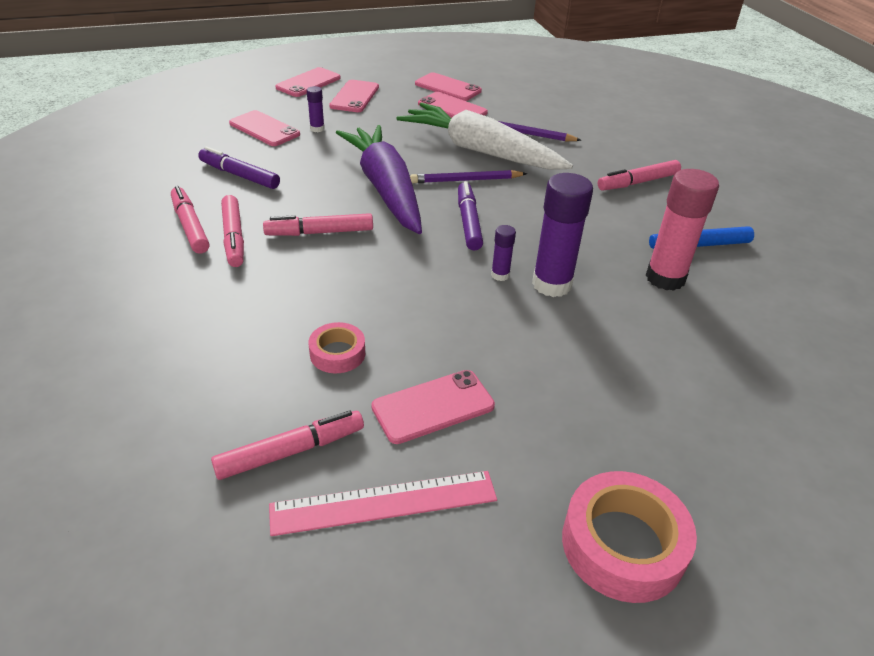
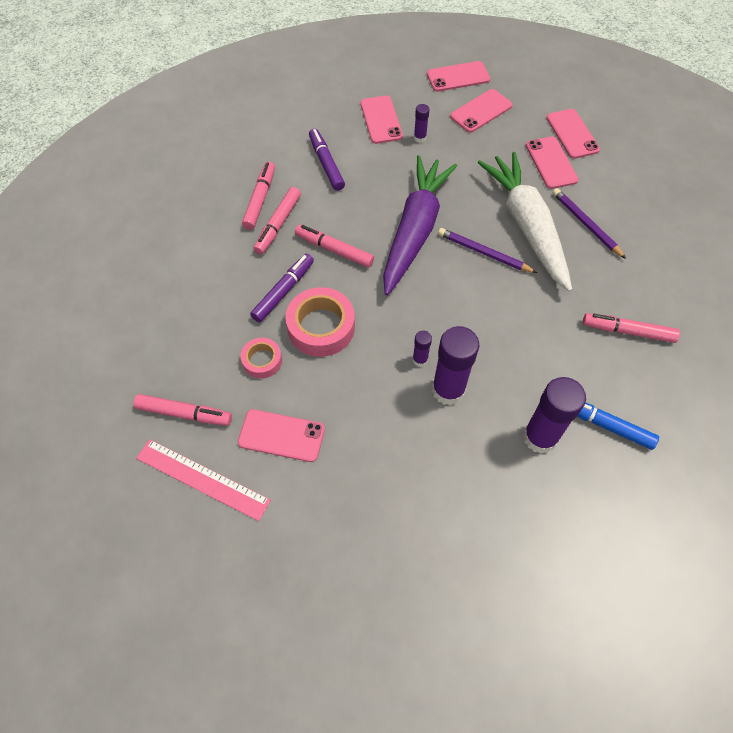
camera: 40 degrees right, 20 degrees up
(468, 222) = (445, 297): purple marker -> purple marker (283, 291)
(623, 544) = (298, 597): pink tape -> pink tape (321, 327)
(665, 278) = (540, 437): pink glue stick -> purple glue stick

